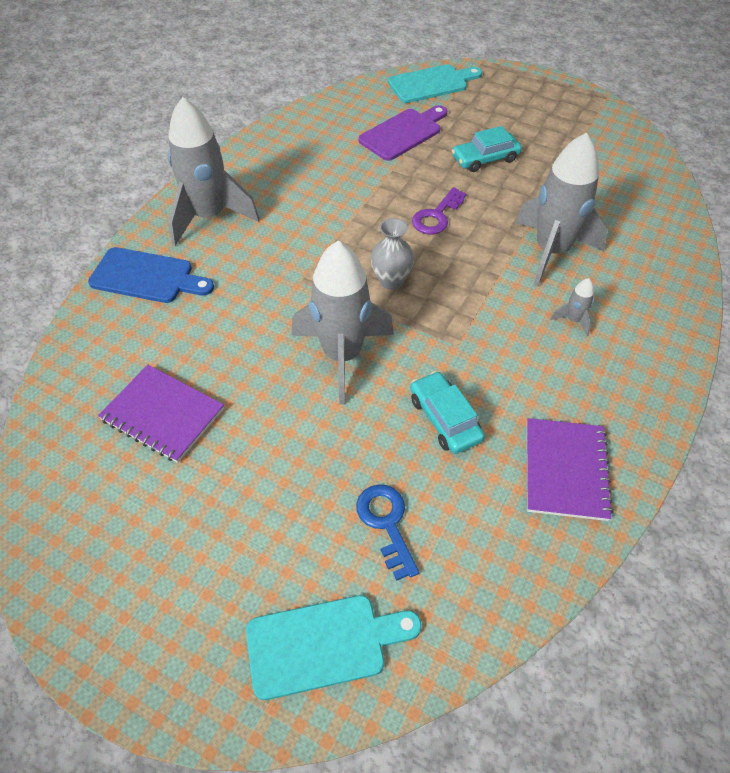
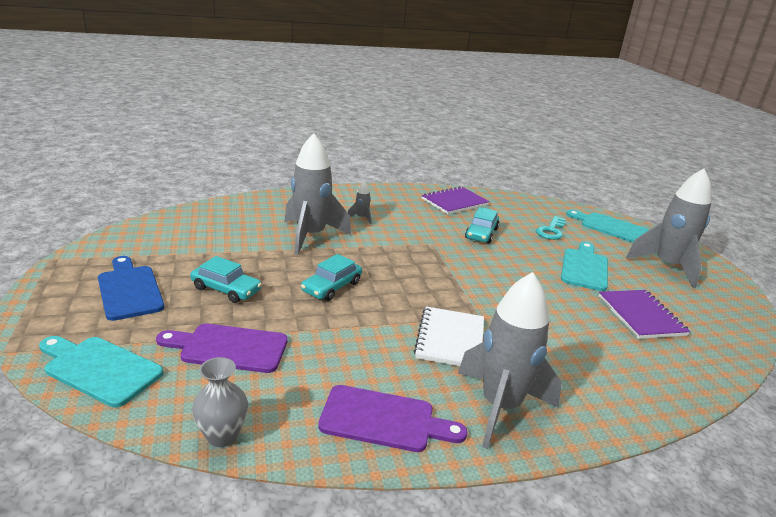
camera: 135 degrees left, 25 degrees down
(147, 277) = (602, 396): blue cutting board -> blue cutting board (129, 290)
(264, 162) = (384, 420): none -> purple cutting board
(276, 459) = (584, 268): none -> turquoise cutting board
(295, 241) = (450, 339): none -> white notebook
(342, 356) = (501, 275): grey rocket -> grey rocket (667, 266)
(386, 523) = (551, 231): blue key -> turquoise key
(391, 281) = (421, 281): grey vase -> grey vase (222, 436)
(436, 216) = (331, 287): purple key -> turquoise car

